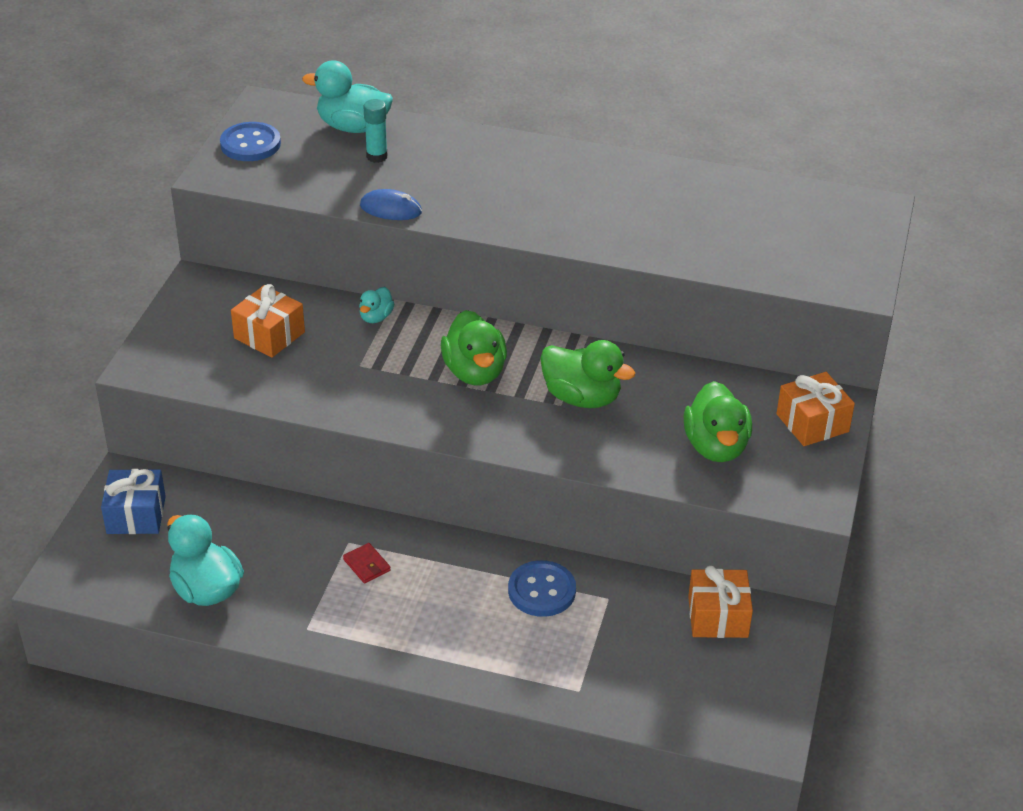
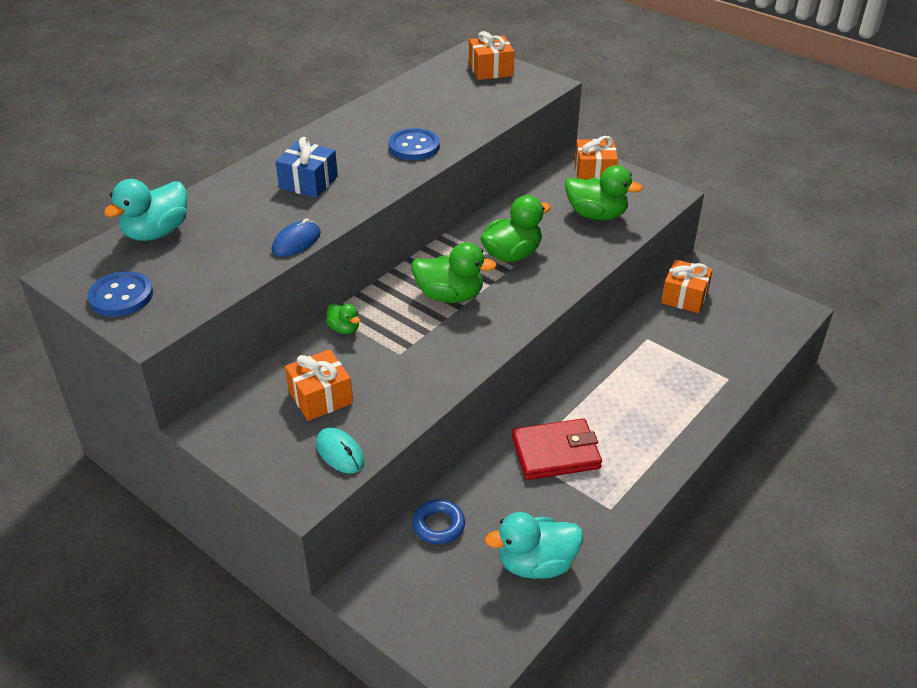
camera: 65 degrees left, 0 degrees up
(136, 515) = (414, 593): blue gift -> blue gift (308, 182)
(203, 371) = (340, 453): none -> turquoise mouse
(224, 506) = (438, 525): none -> blue ring
(366, 565) = (556, 453): red wallet -> red wallet, size x2.22
(376, 156) = (214, 231): turquoise glue stick -> none
(376, 317) = (344, 329): turquoise duck -> green duck
(542, 591) = (626, 367): blue button -> blue button (414, 146)
(852, 235) = (490, 70): none -> orange gift

